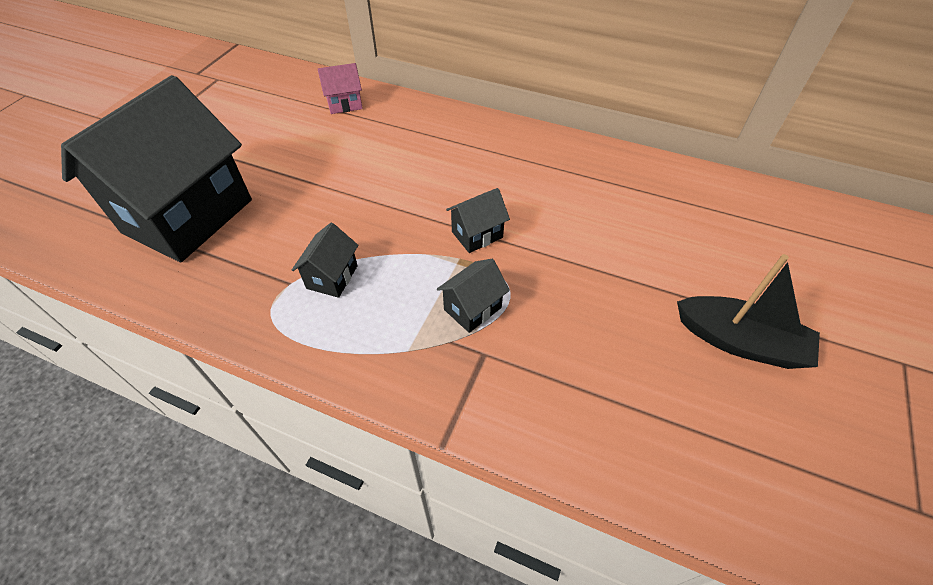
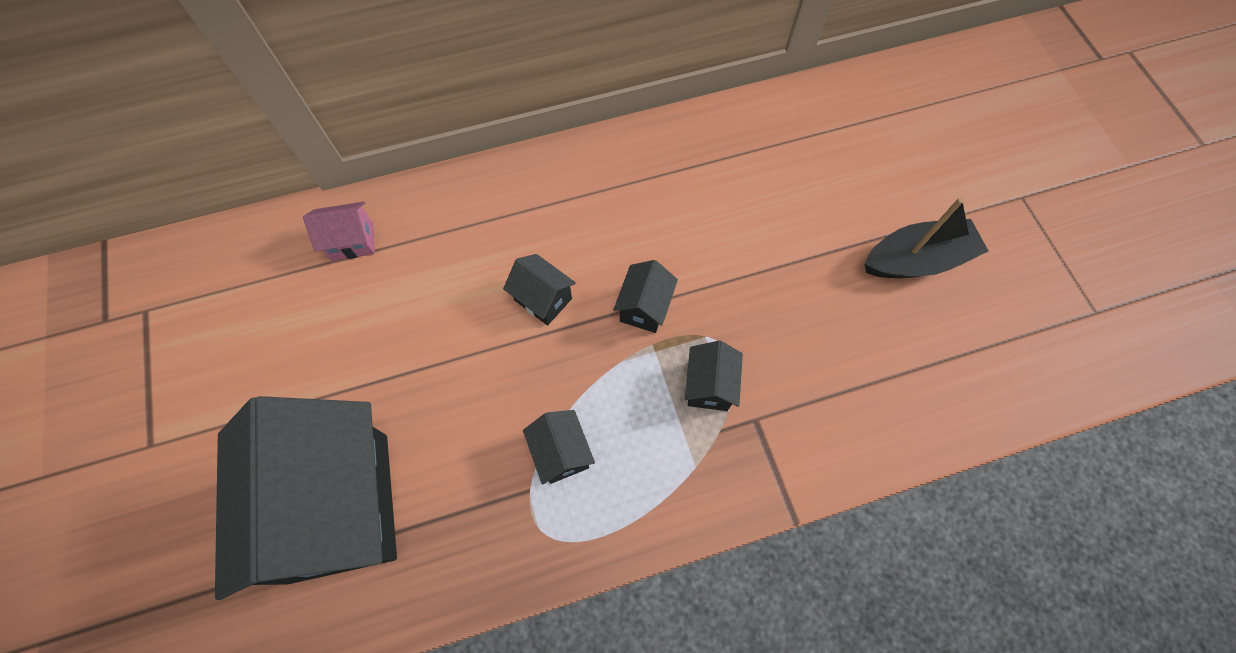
camera: 40 degrees left, 15 degrees up
(345, 104) = (352, 242): pink house -> pink house turned 45 degrees clockwise
(416, 190) = (543, 299): none -> black house

